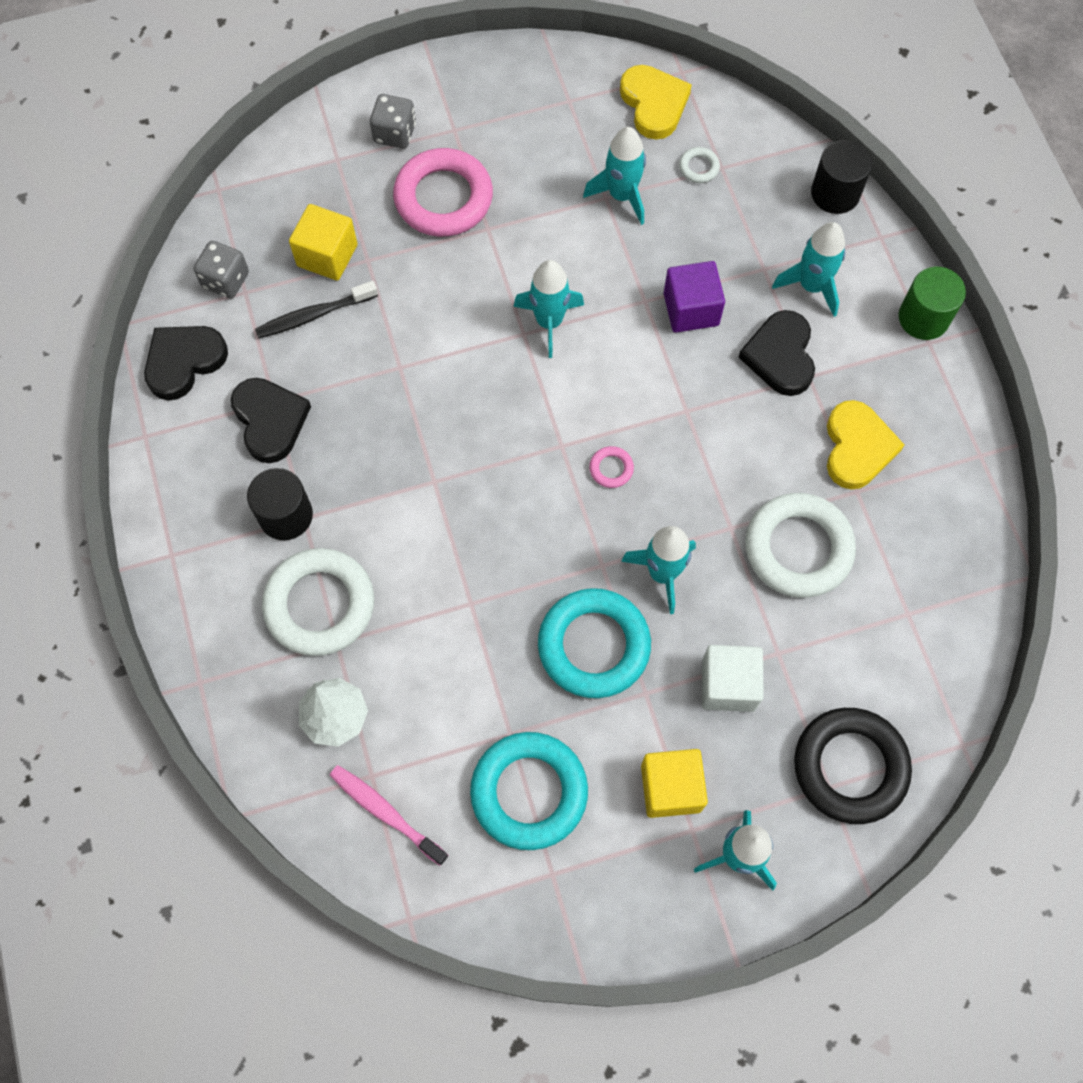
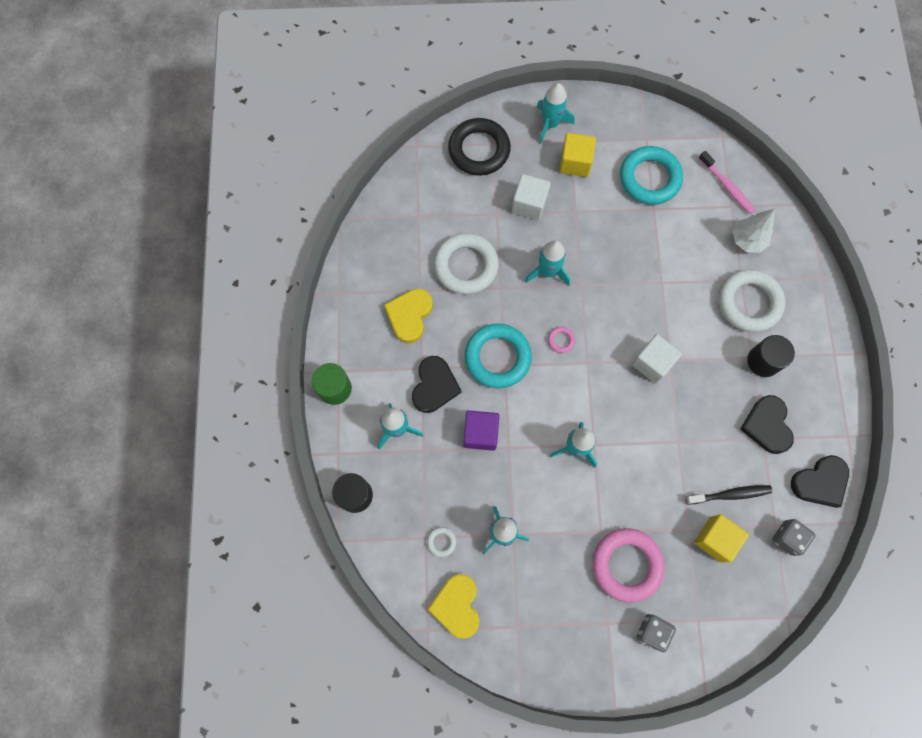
camera: 165 degrees left, 5 degrees up
(460, 469) = (652, 363): none -> white cube
(594, 646) = (597, 242): turquoise ring -> turquoise ring (497, 357)

